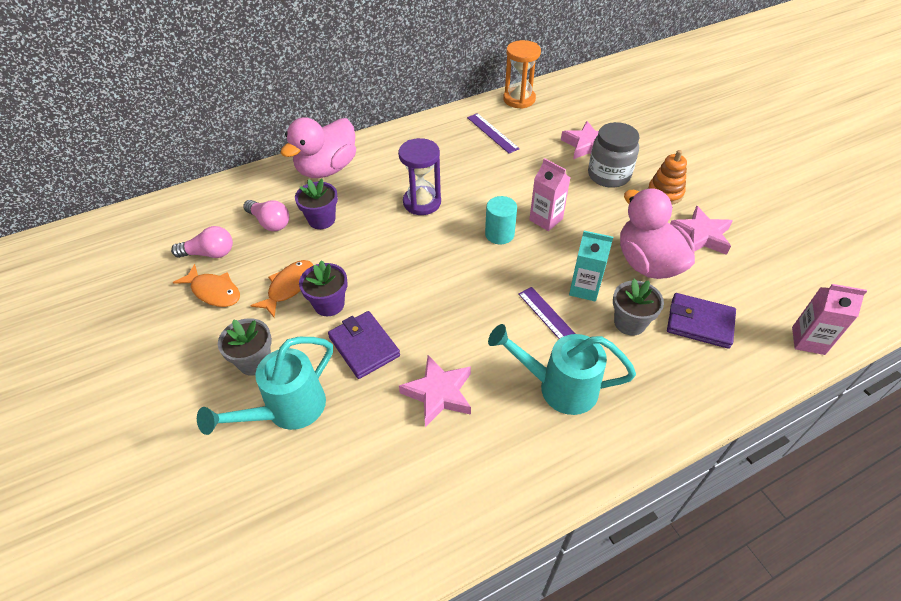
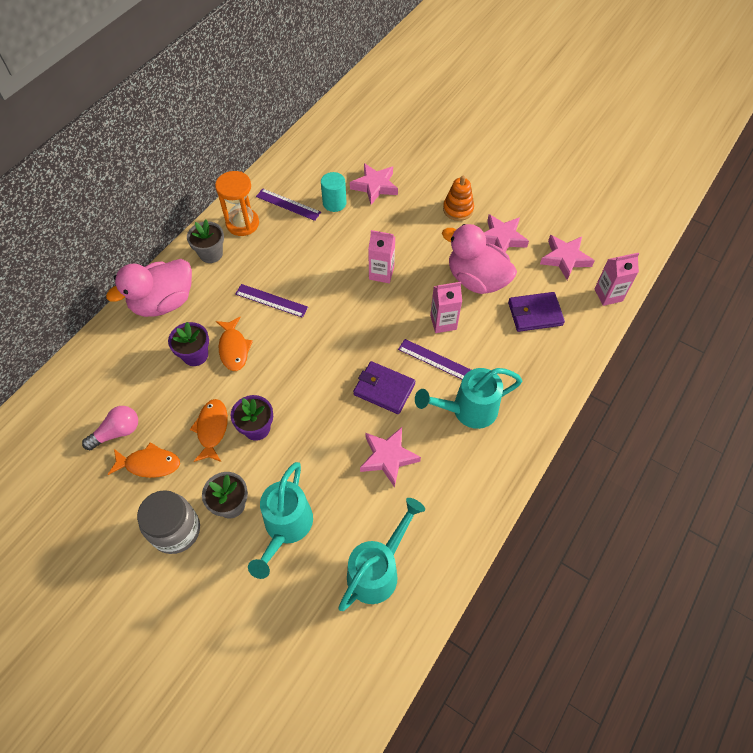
camera: 30 degrees left, 10 degrees up
(270, 222) = (150, 378): pink light bulb -> none
(327, 169) = (163, 302): pink duck -> pink duck turned 45 degrees clockwise
(348, 506) = (377, 570): none -> turquoise watering can
(359, 228) = (234, 348): none -> orange fish
(364, 346) = (309, 449): purple wallet -> purple wallet (384, 389)
(422, 202) = (271, 300): purple hourglass -> purple ruler
(499, 234) = (353, 303): turquoise cylinder -> turquoise cylinder (334, 203)
(519, 99) = (290, 159): orange hourglass -> orange hourglass (242, 223)
(584, 289) = (443, 322): turquoise carton -> pink carton
(608, 175) = (407, 209): grey jar -> grey jar (176, 530)
(629, 322) = (489, 336): grey flower pot -> grey flower pot (211, 254)
(769, 282) = (565, 258): none -> pink star

